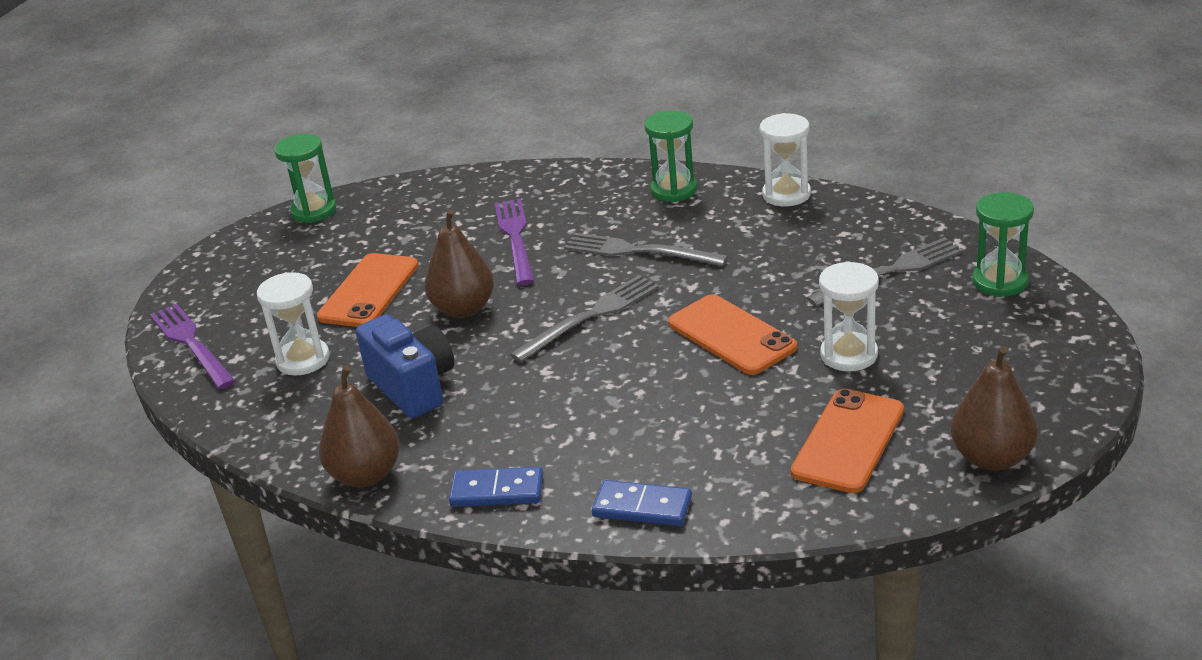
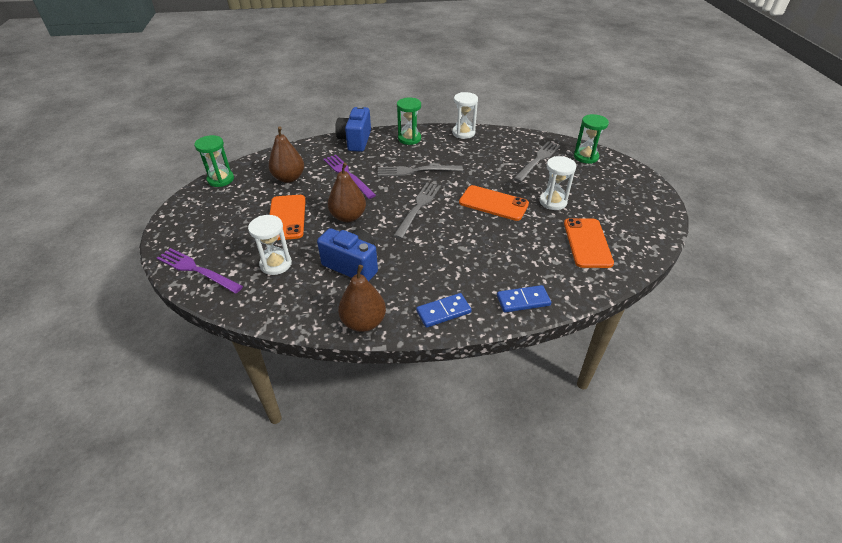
camera: 30 degrees left, 10 degrees up
(574, 179) = (355, 141): none -> blue camera
(992, 458) = (651, 236): brown pear -> brown pear (289, 178)

